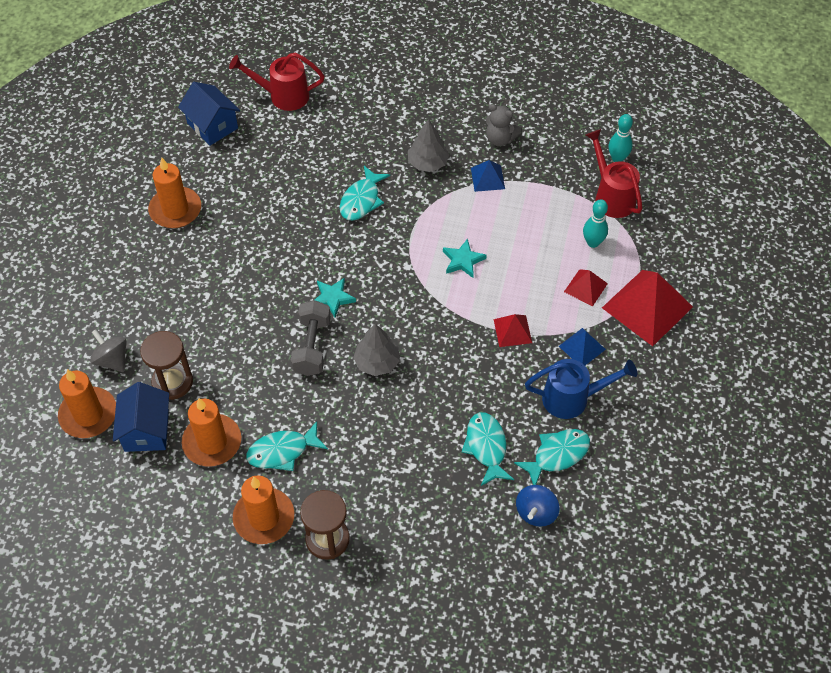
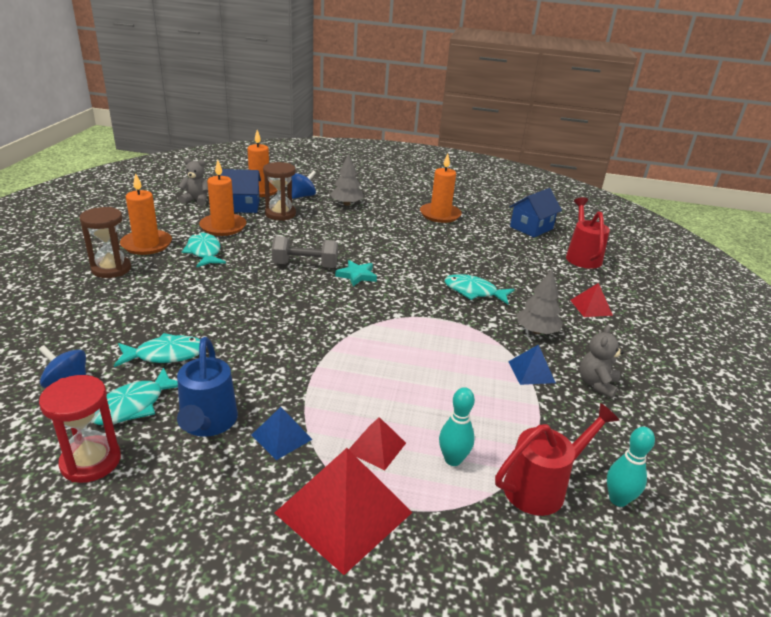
camera: 85 degrees right, 25 degrees down
(112, 360) = (303, 196): grey spinning top -> blue spinning top
(125, 488) = (196, 200): none -> grey teddy bear
(377, 362) = (283, 295): grey tree -> grey tree (346, 204)
(463, 260) = (408, 349): turquoise star -> none
(512, 331) = (312, 380): red pyramid -> red pyramid (591, 307)
(557, 455) = (133, 405): turquoise fish -> turquoise fish turned 75 degrees clockwise
(621, 467) = (91, 461): none -> red hourglass

